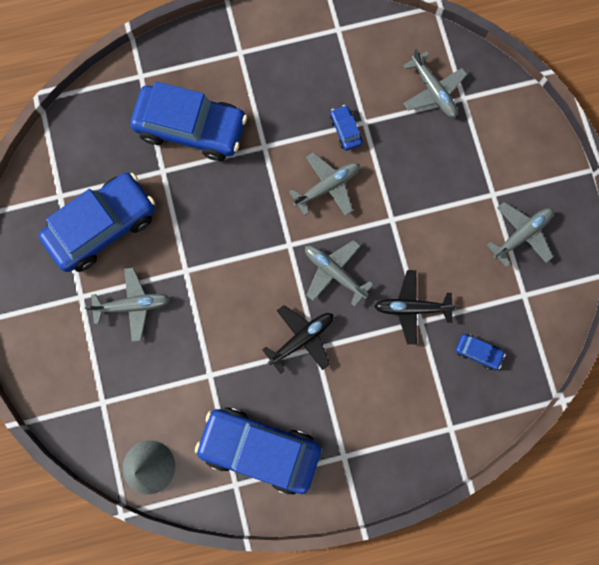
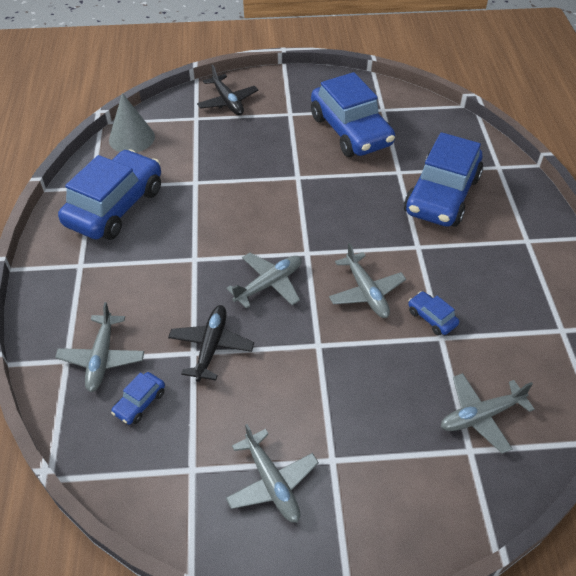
camera: 100 degrees right, 30 degrees down
(133, 305) = (274, 142): grey plane -> grey plane (102, 358)
(302, 338) = (207, 249): black plane -> black plane (227, 101)
(345, 130) = (432, 318): blue car -> blue car turned 120 degrees counterclockwise

